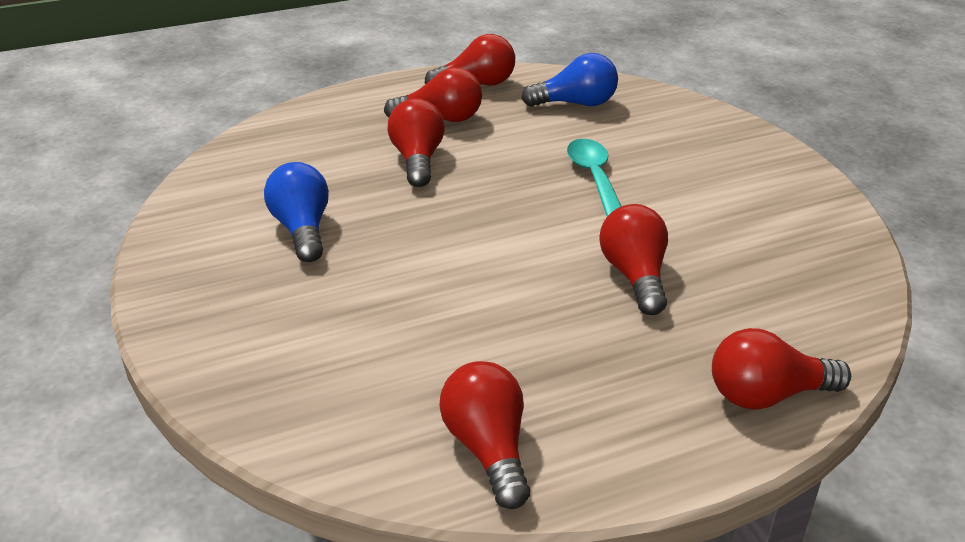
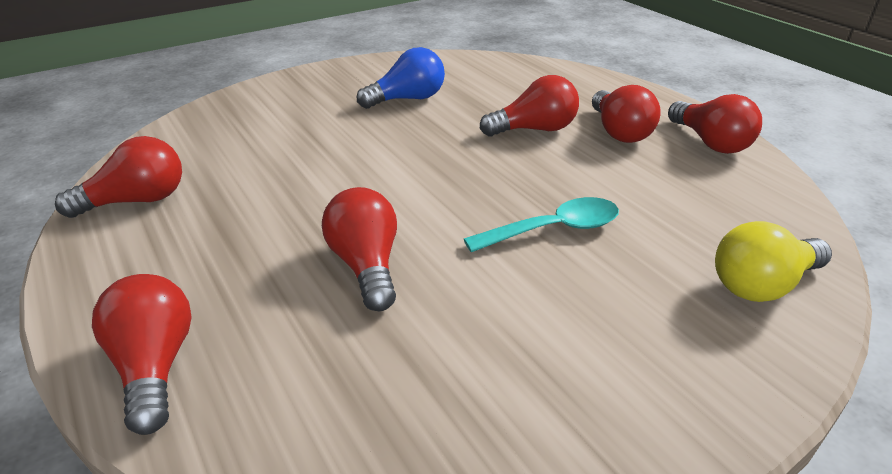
camera: 80 degrees right, 0 degrees up
(575, 103) = (723, 207): blue light bulb -> none
(635, 276) = (366, 265): red light bulb -> red light bulb turned 90 degrees counterclockwise
(668, 114) = (762, 284): none -> yellow light bulb

